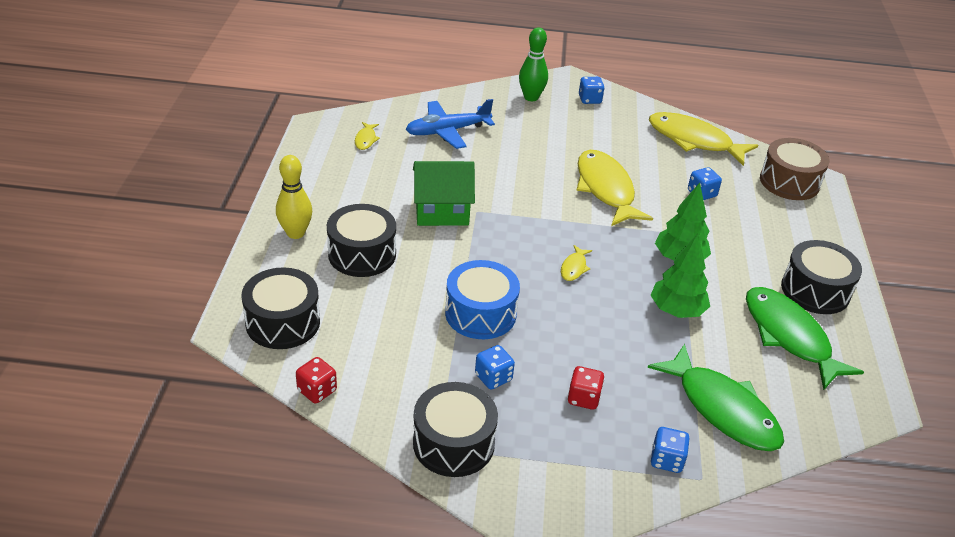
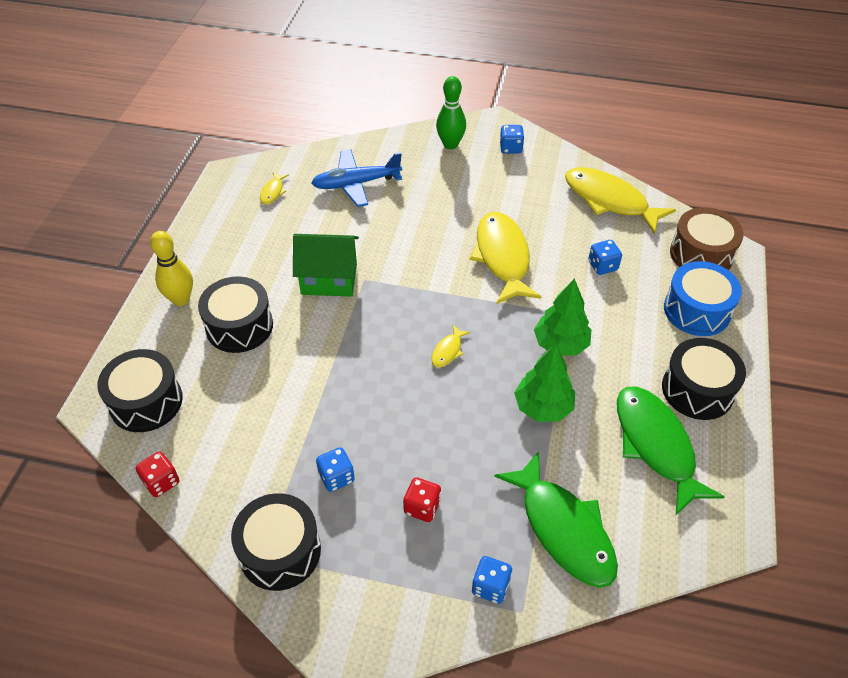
camera: 10 degrees right, 10 degrees up
(480, 313) = (341, 401): blue drum -> blue drum (697, 310)

